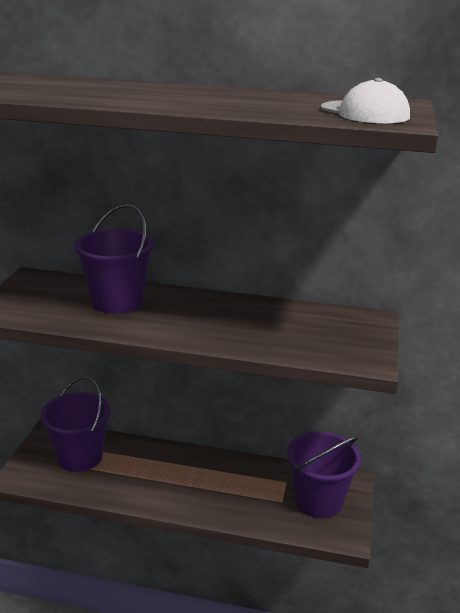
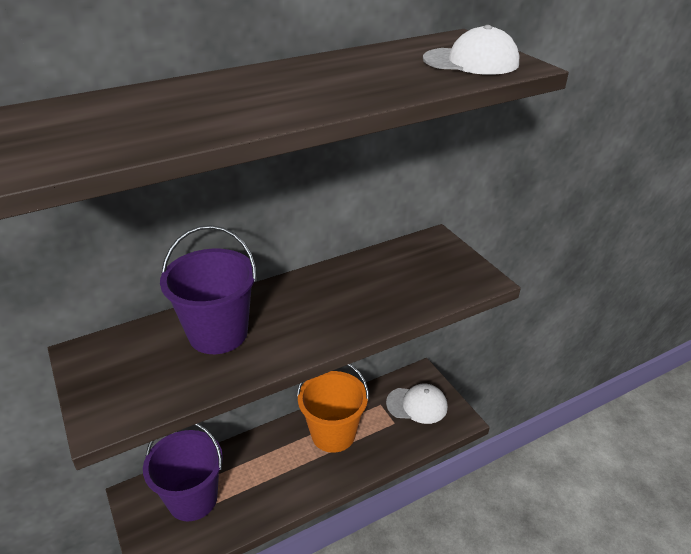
camera: 40 degrees left, 10 degrees up
(222, 478) = (333, 434): none -> orange bucket
(318, 501) = (417, 405): purple bucket -> white cap

